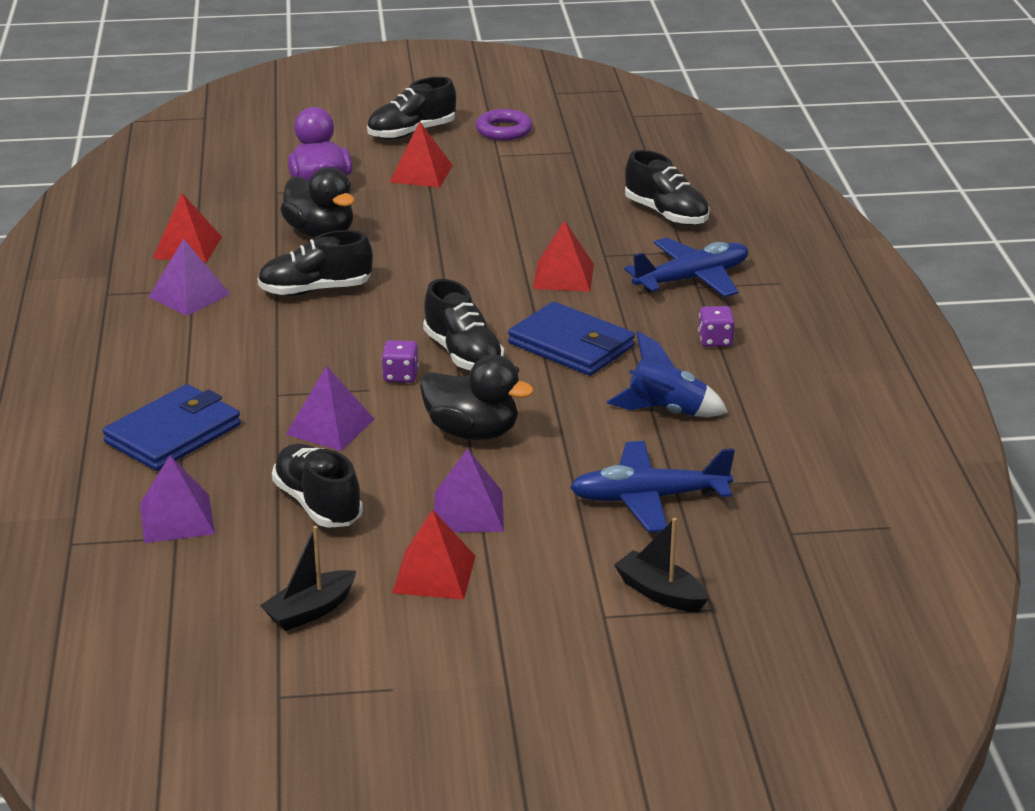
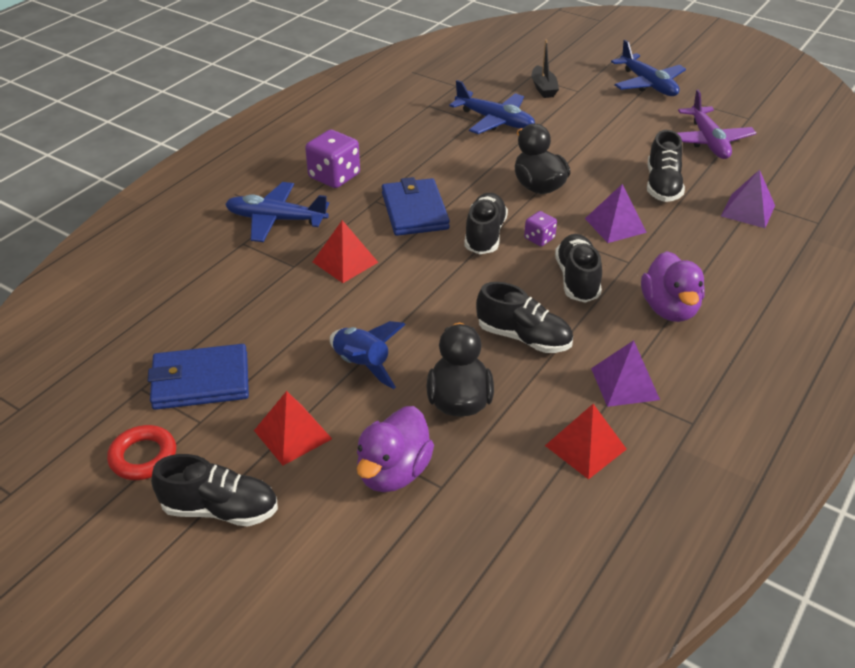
camera: 140 degrees left, 10 degrees up
(173, 434) = (717, 263): blue wallet -> blue wallet (200, 381)
(194, 367) = (669, 309): none -> purple duck
(310, 611) = (708, 141): black boat -> purple plane
(434, 574) = (634, 132): red pyramid -> none
(468, 511) = (587, 150): purple pyramid -> none
(504, 130) = (143, 457): purple ring -> red ring
(508, 691) = (648, 84): none -> blue plane
(666, 214) = (197, 279): black shoe -> black shoe (577, 279)
(666, 411) = (424, 153): blue rocket -> blue rocket (362, 365)
(715, 340) = (334, 176): purple dice -> purple dice, size x1.82

